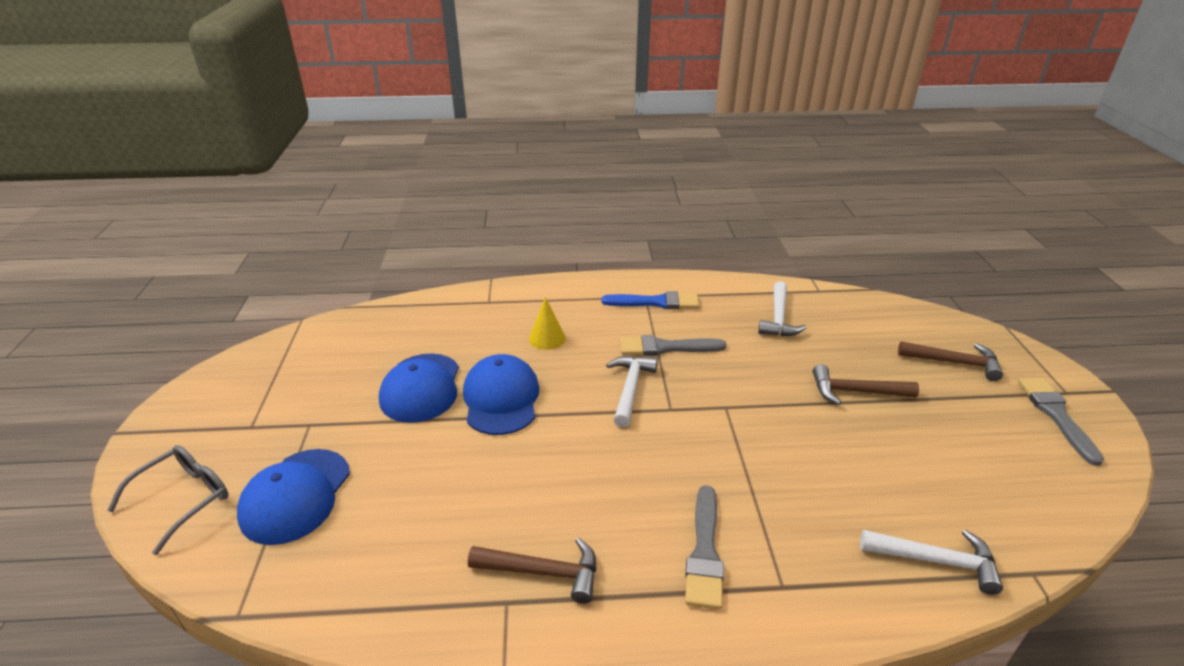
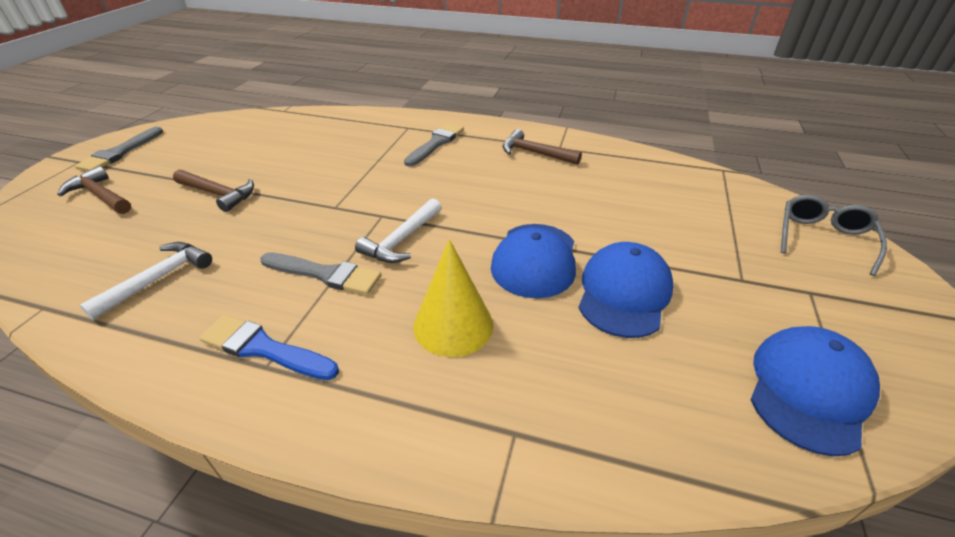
camera: 160 degrees left, 5 degrees up
(184, 499) = (823, 238): grey glasses -> grey glasses turned 150 degrees clockwise
(296, 496) = (720, 221): blue cap -> blue cap (808, 390)
(547, 338) = (453, 325): yellow cone -> yellow cone, size x1.57
(935, 560) = (320, 120): white hammer -> none

